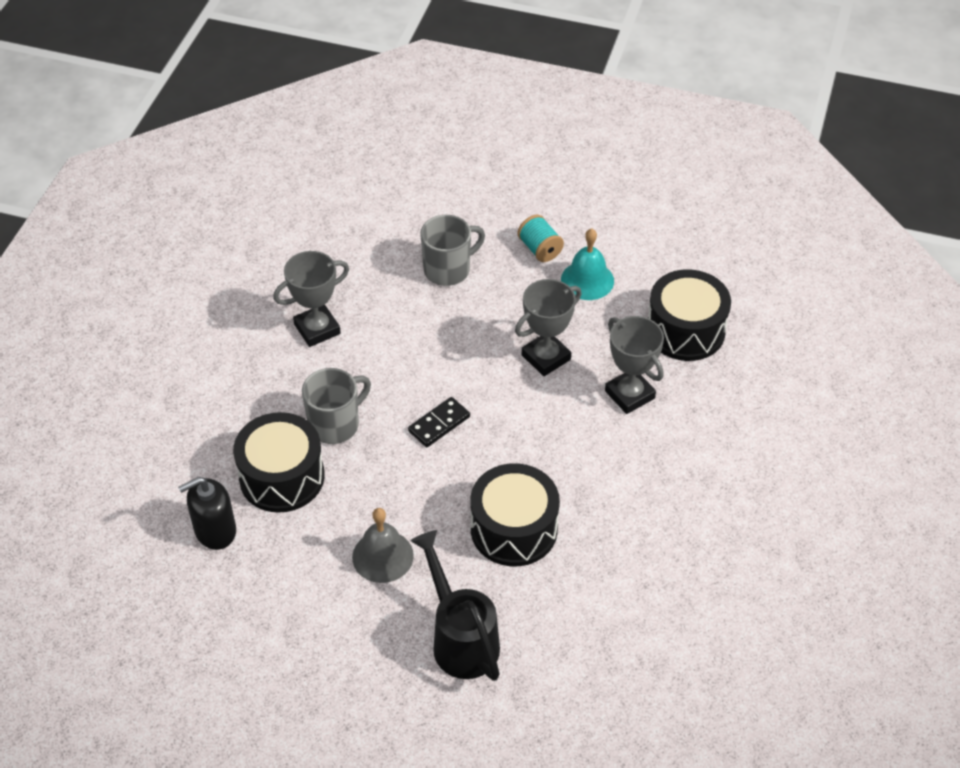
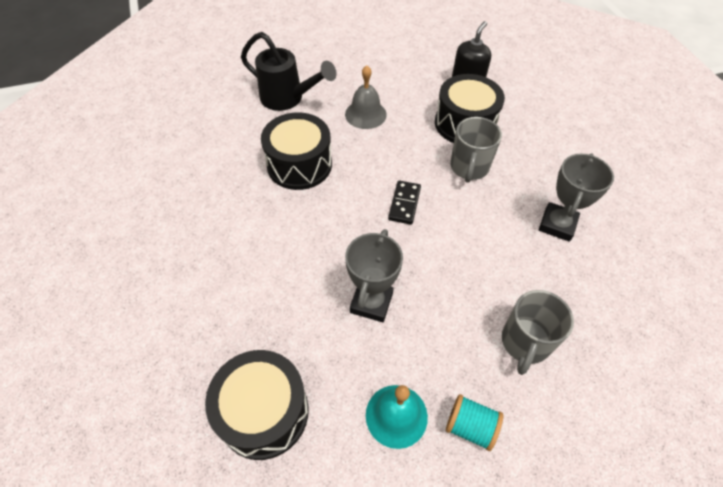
camera: 145 degrees right, 5 degrees up
(629, 394) = (279, 308): grey trophy -> none

